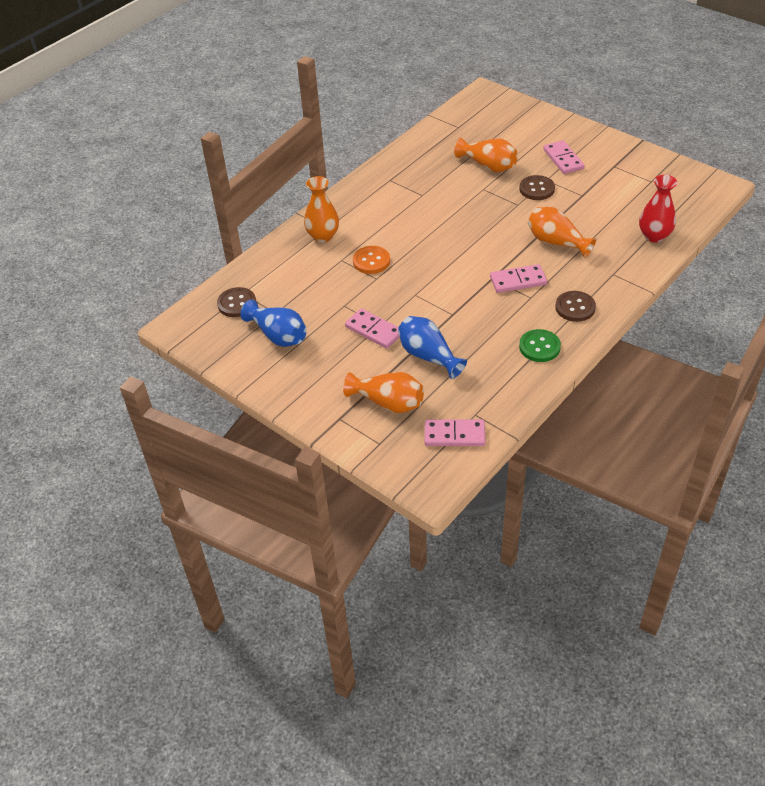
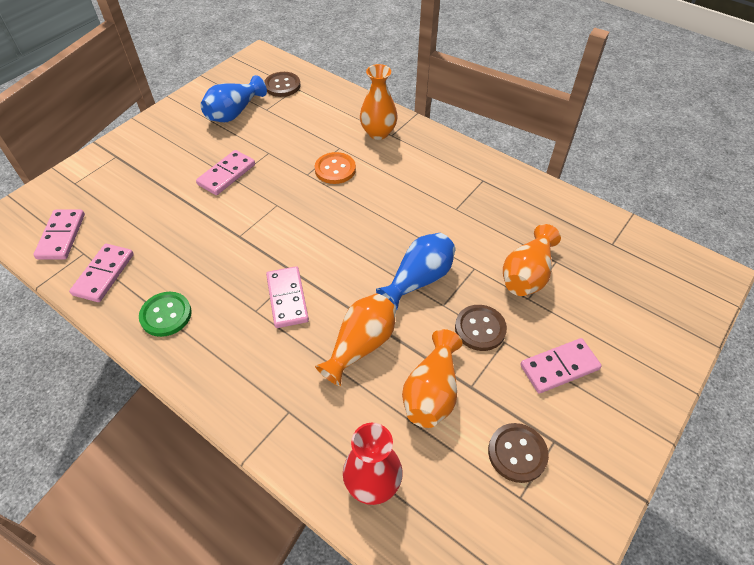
camera: 85 degrees right, 5 degrees up
(388, 403) = (123, 187): orange vase -> orange vase (431, 392)
(428, 356) = (178, 216): blue vase -> blue vase (419, 279)
(499, 394) = (103, 274): none -> pink domino
(575, 307) = (227, 358): brown button -> brown button (517, 453)

